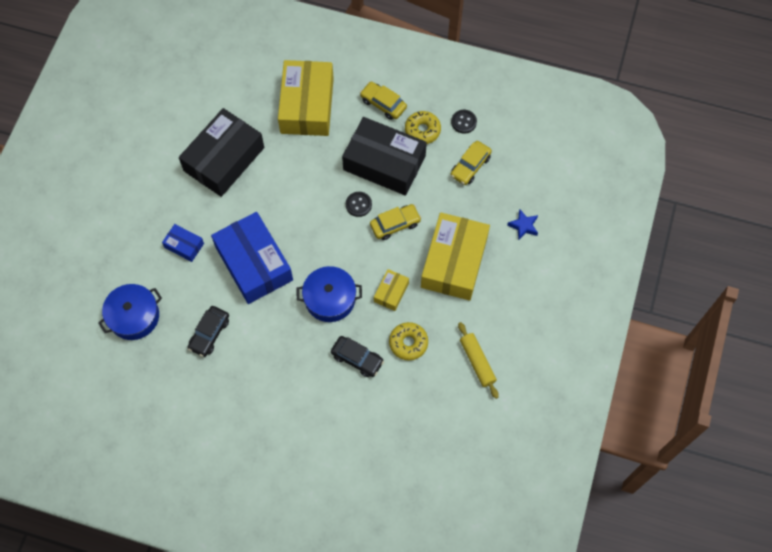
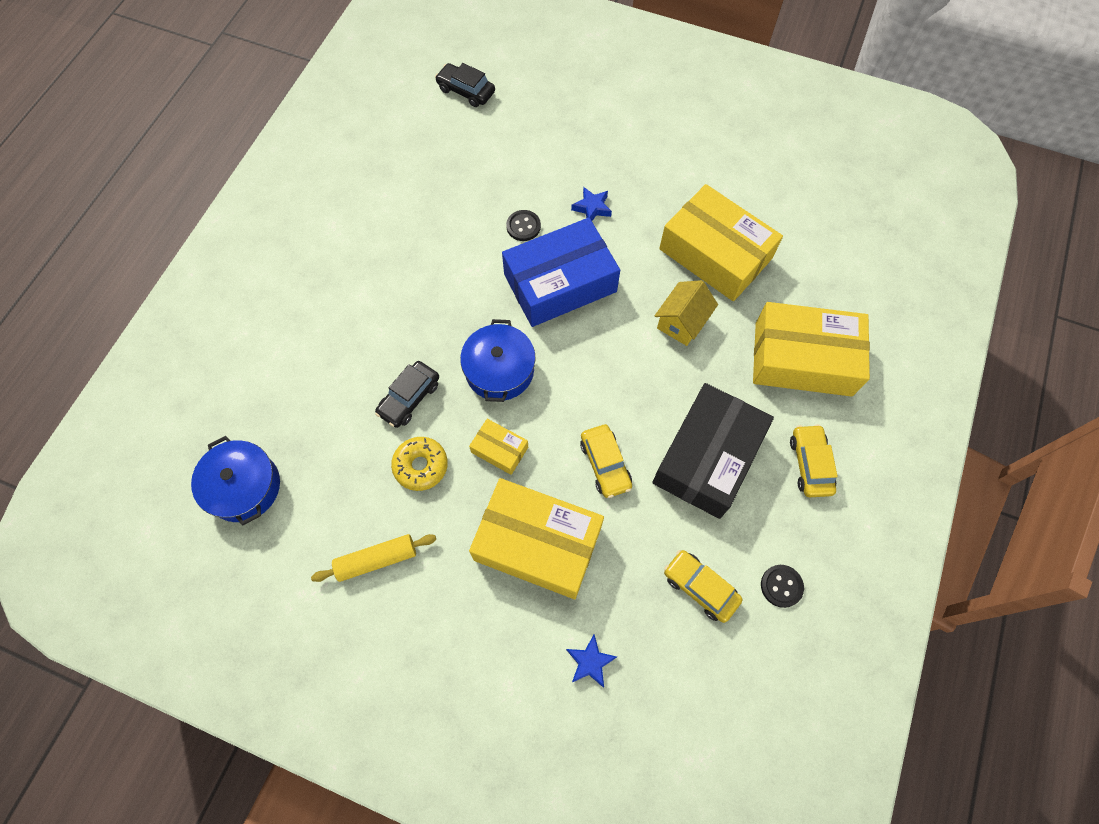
camera: 95 degrees right, 0 degrees up
(134, 316) = (503, 157): blue pot -> blue pot (244, 487)
(184, 245) = (592, 208): blue box -> blue star
(209, 334) = (470, 232): black car -> black car (466, 91)
(224, 159) = (715, 254): black box -> yellow box
(283, 180) = (682, 322): none -> yellow house
(358, 204) = (640, 416): black button -> black button (523, 226)
(383, 104) = (810, 464): yellow car -> yellow car turned 45 degrees counterclockwise
(422, 130) = (764, 519): yellow donut -> none

